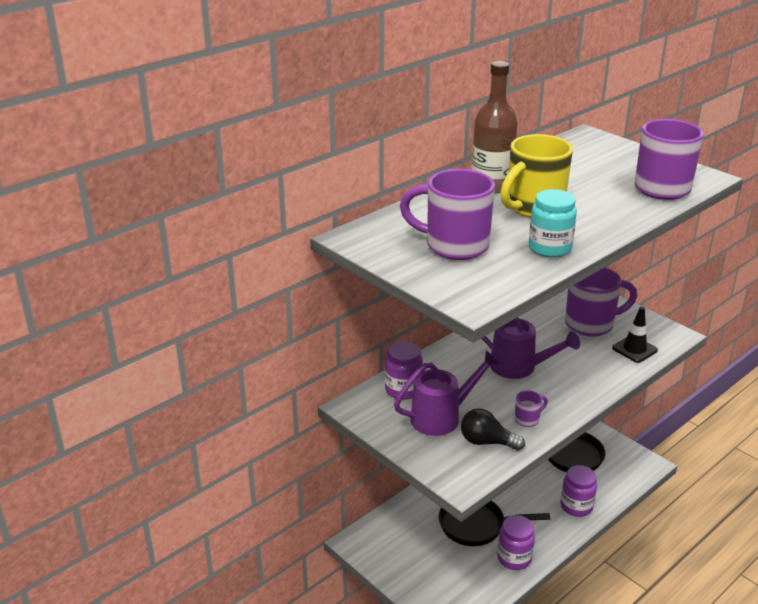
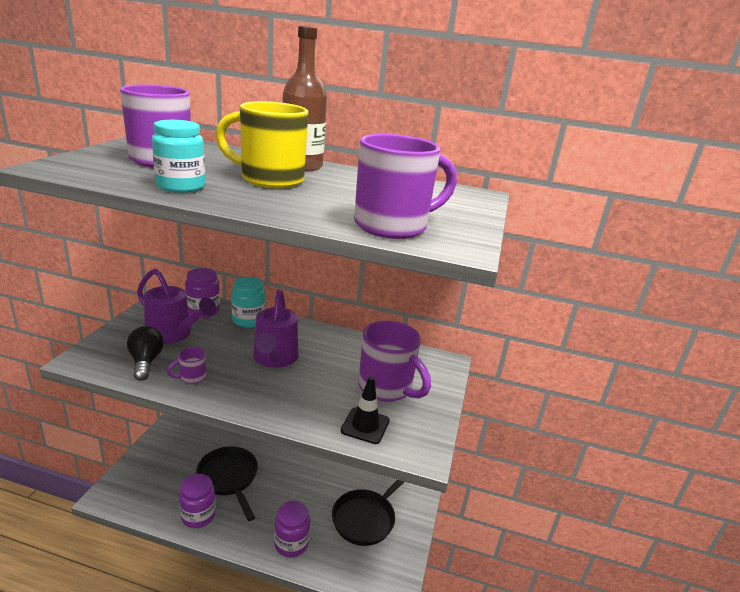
camera: 55 degrees right, 5 degrees down
(439, 366) = (248, 320): none -> turquoise jar
(527, 419) = (191, 377): purple mug -> purple mug turned 120 degrees clockwise

